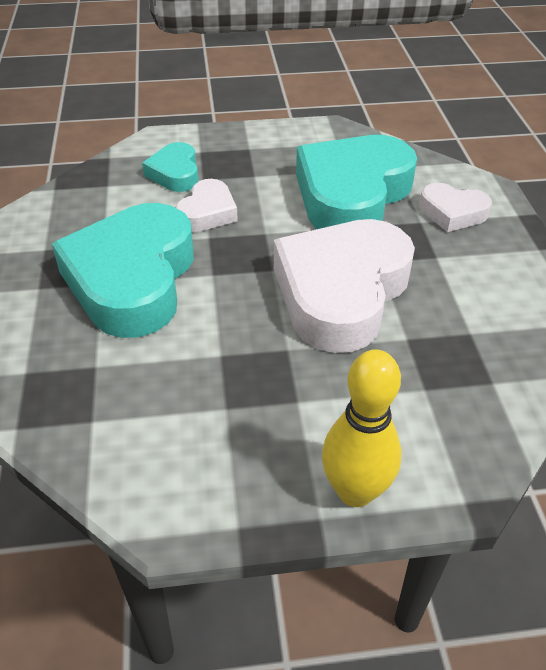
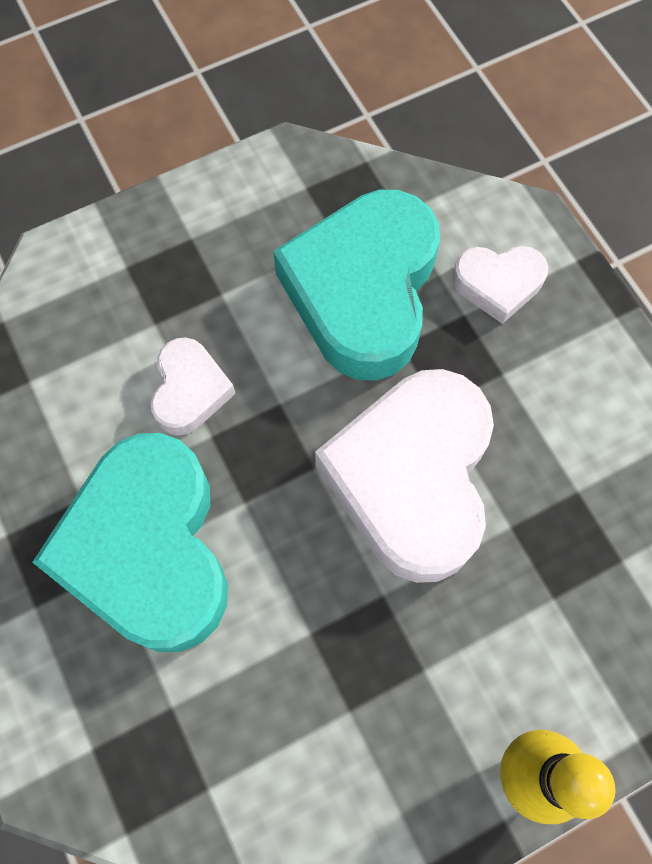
camera: 20 degrees left, 25 degrees up
(175, 173) = (112, 326): turquoise heart -> none

